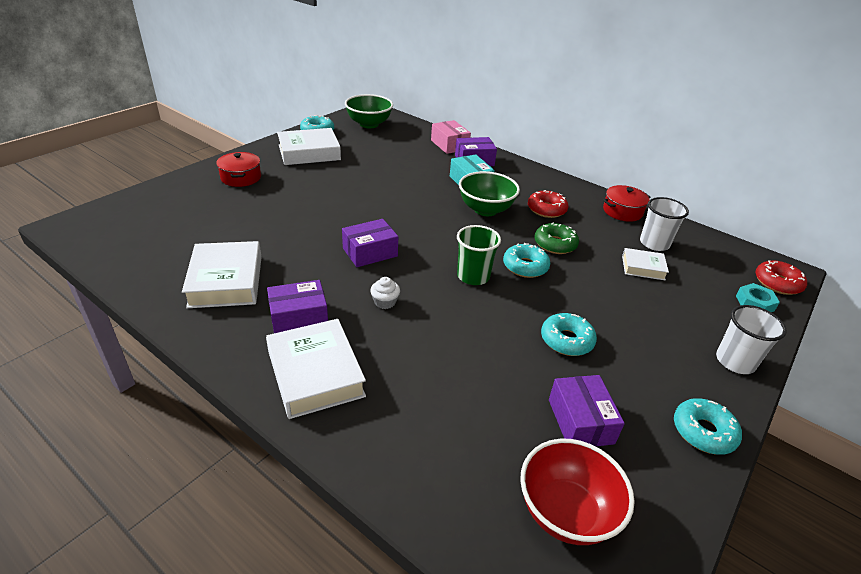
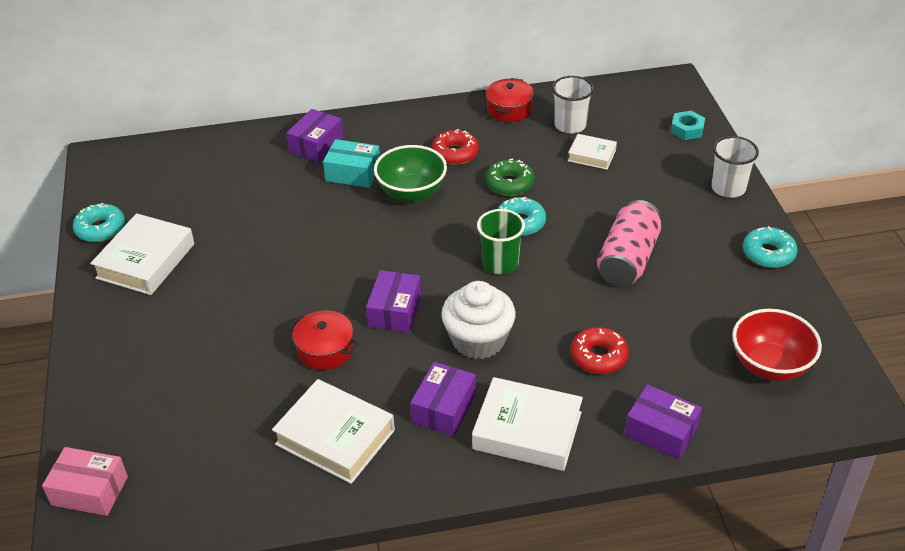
camera: 45 degrees left, 5 degrees up
(241, 178) = (137, 344): red pot -> red pot (325, 350)
(369, 124) = (137, 178): green bowl -> none
(385, 302) = (478, 340): white cupcake -> white cupcake, size x2.26
(449, 145) = (263, 143): pink box -> pink box (90, 491)
(566, 340) = (628, 259): turquoise donut -> pink can
(580, 421) = (708, 307): purple box -> purple box (661, 431)
(643, 268) = (592, 155): white book -> white book turned 60 degrees clockwise
(777, 283) = (680, 99): red donut -> red donut (599, 357)

